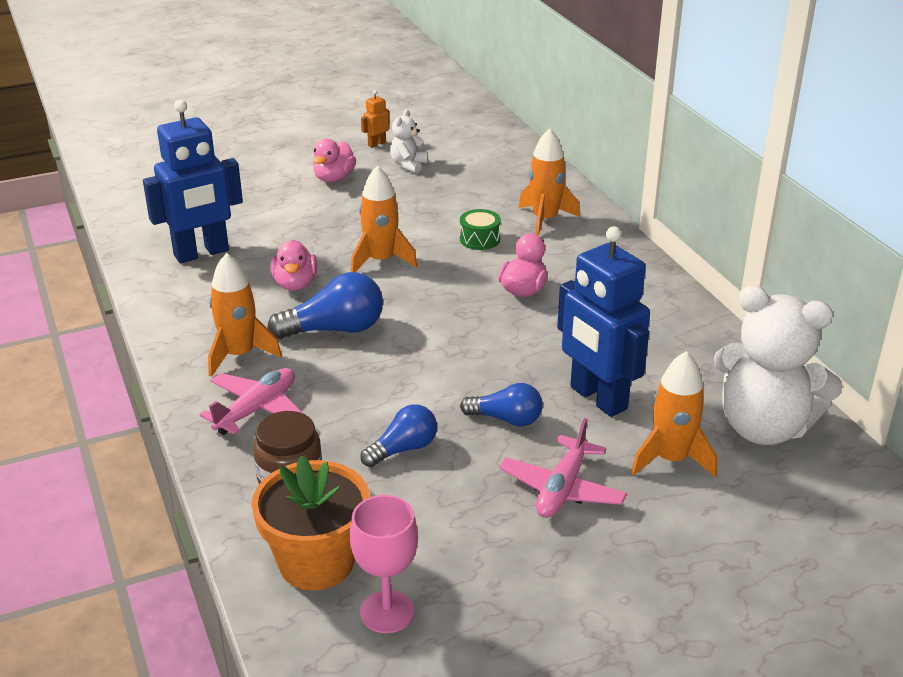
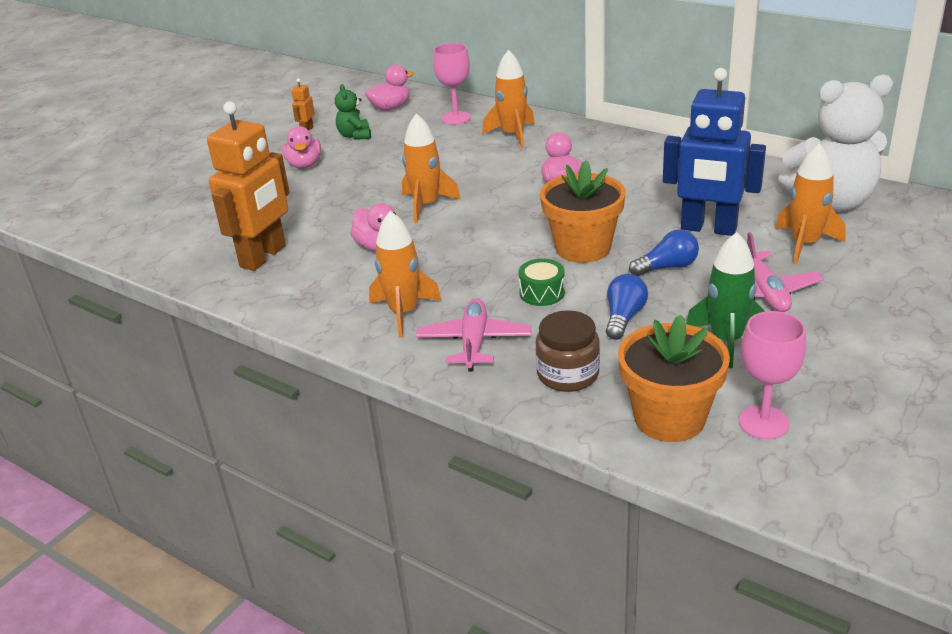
camera: 30 degrees left, 0 degrees up
(201, 253) = (264, 257): blue robot -> orange robot
(335, 329) = (457, 264): blue light bulb -> none
(408, 165) = (355, 135): white teddy bear -> green teddy bear
(457, 364) = (583, 248): none -> orange flower pot
(461, 517) = (726, 340): none -> green rocket
(473, 148) = (390, 108): none -> pink duck
(479, 239) = (482, 164): green drum -> green drum (542, 293)
(516, 181) = (456, 118): none -> pink goblet

